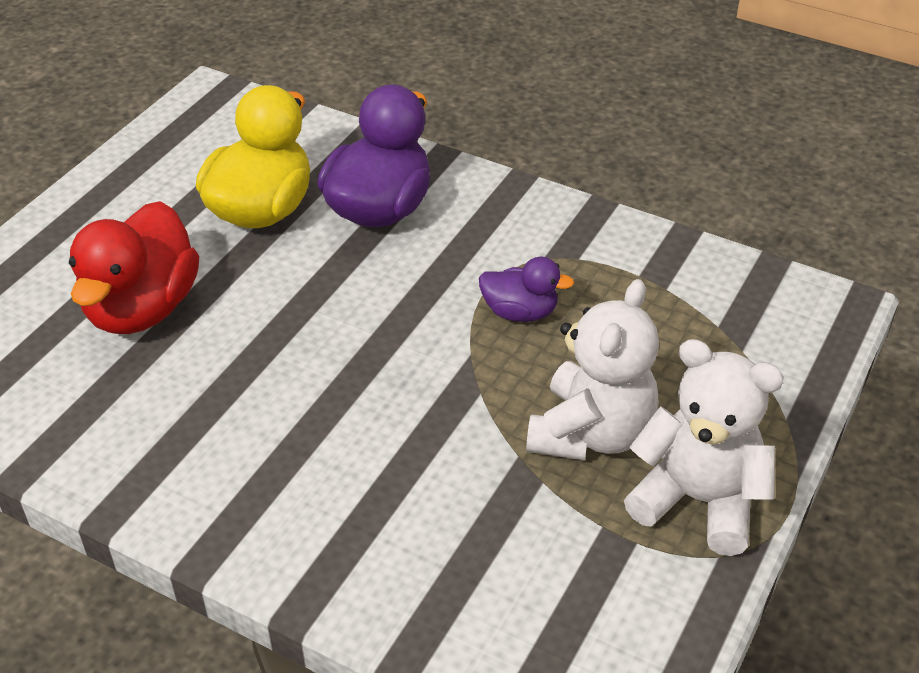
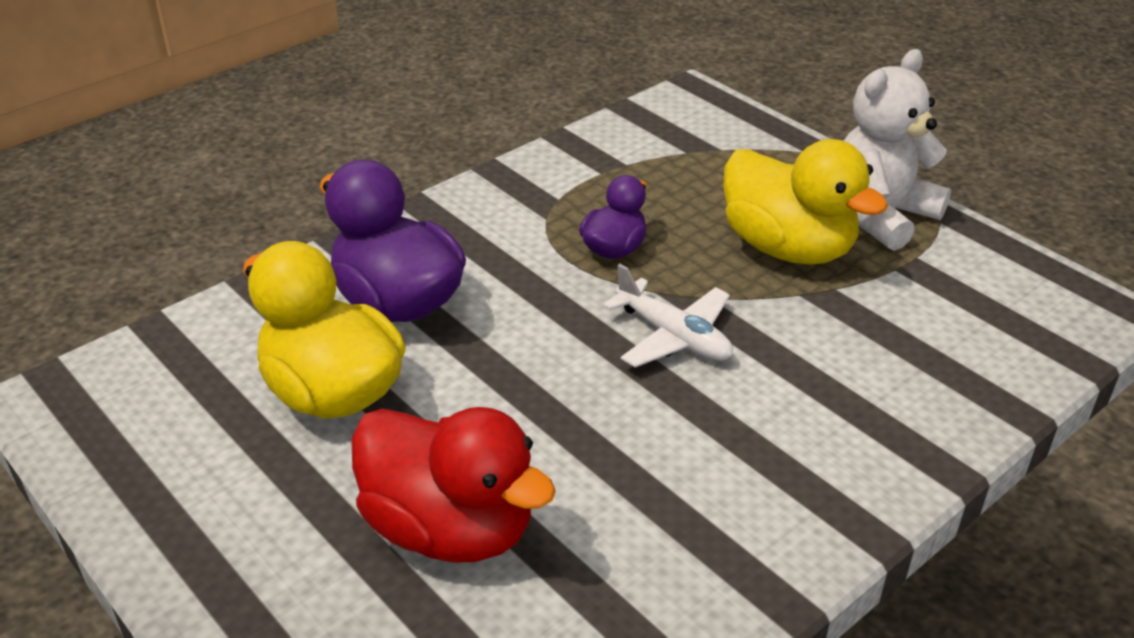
camera: 70 degrees left, 5 degrees down
(410, 378) = (673, 336): none -> white plane
(591, 433) = (788, 248): white teddy bear -> yellow duck

